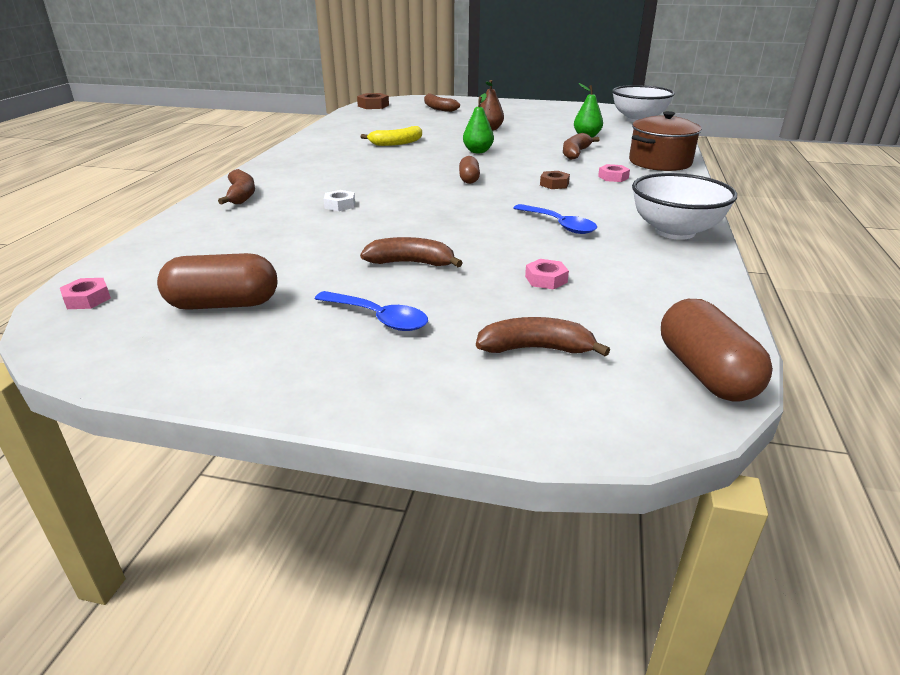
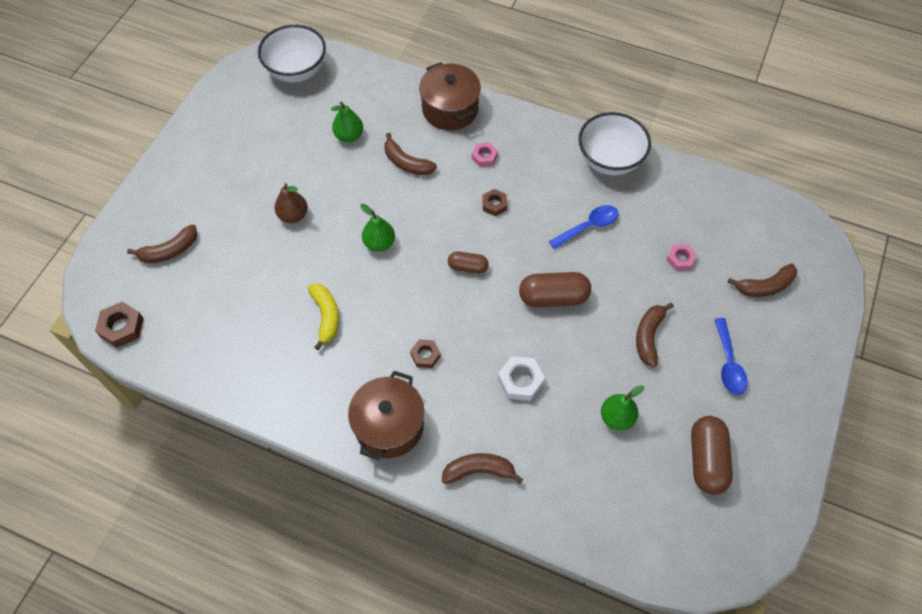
camera: 80 degrees left, 30 degrees up
(87, 299) = (694, 558): pink nut -> none
(293, 166) = (389, 426): none -> brown pot
(293, 249) = (616, 417): none -> green pear
(340, 205) = (520, 381): white nut -> white nut, size x1.51
(364, 171) = (425, 355): none -> brown nut
(378, 318) = (728, 363): blue spoon -> blue spoon turned 135 degrees clockwise
(535, 349) = (765, 286): brown banana -> brown banana turned 120 degrees counterclockwise
(705, 373) = (788, 218): brown capsule -> brown capsule (553, 297)

